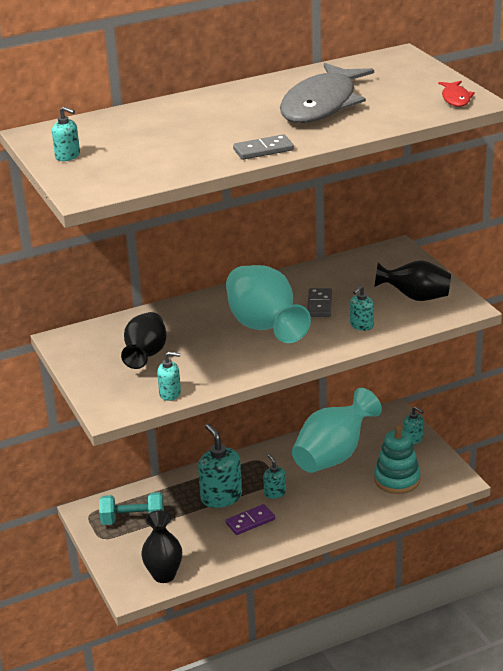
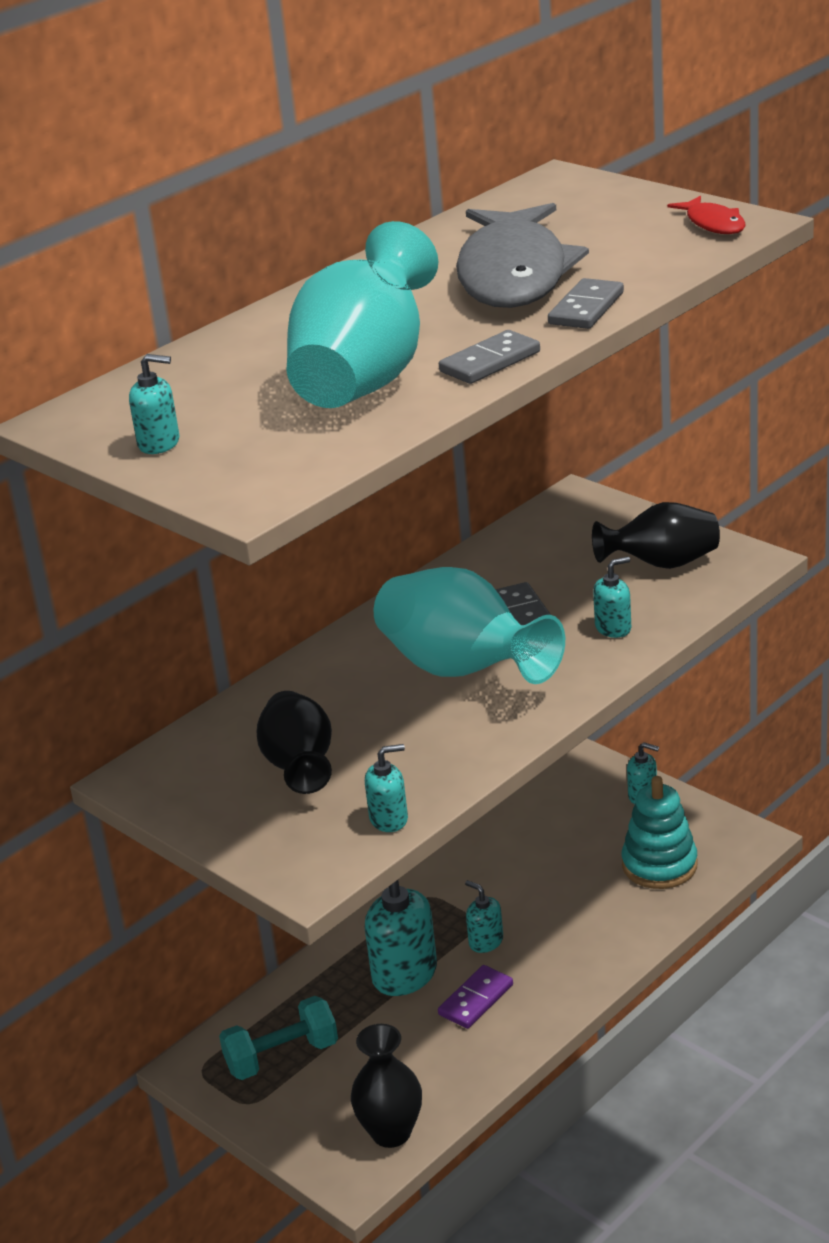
camera: 20 degrees left, 0 degrees up
(333, 455) = (539, 855): turquoise vase -> turquoise vase (365, 379)
(340, 132) = (586, 308): none -> grey domino
(361, 325) = (613, 628): turquoise soap dispenser -> turquoise soap dispenser turned 135 degrees counterclockwise

